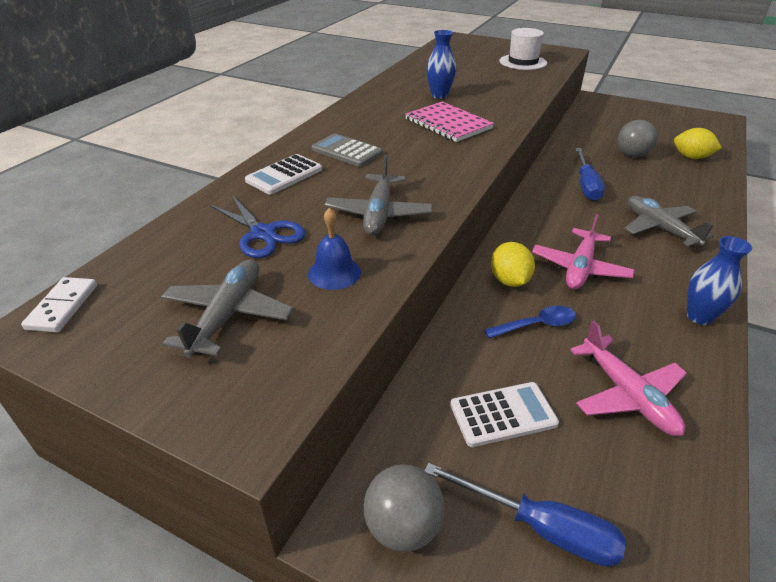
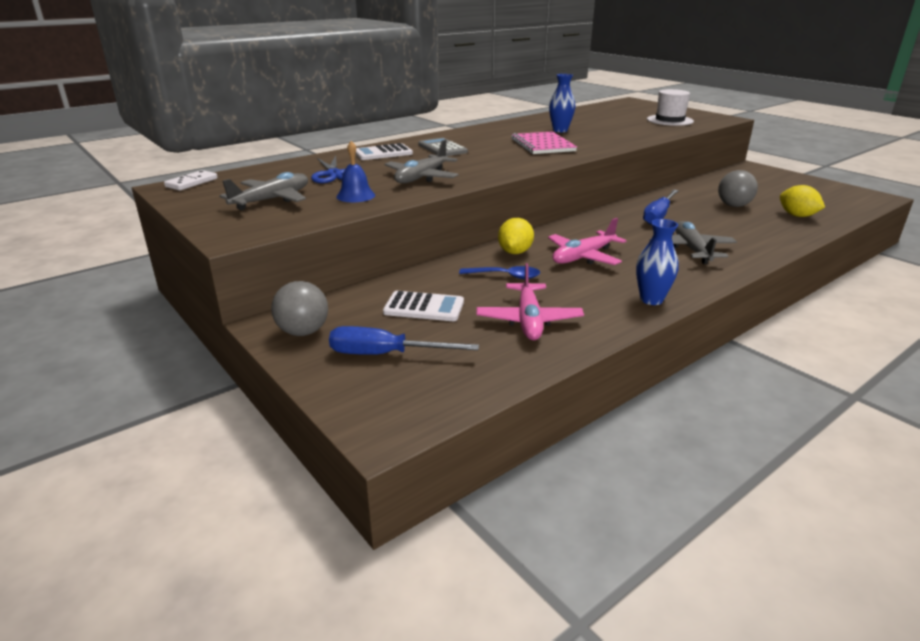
camera: 25 degrees right, 10 degrees down
(540, 528) = (385, 354): blue screwdriver -> blue screwdriver turned 135 degrees clockwise

